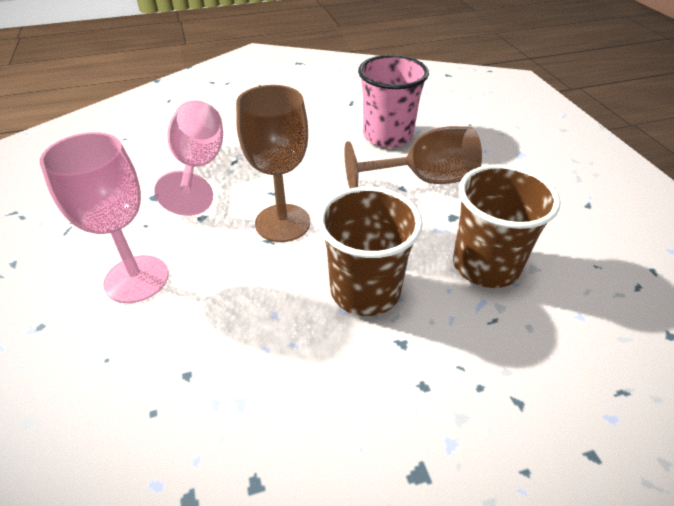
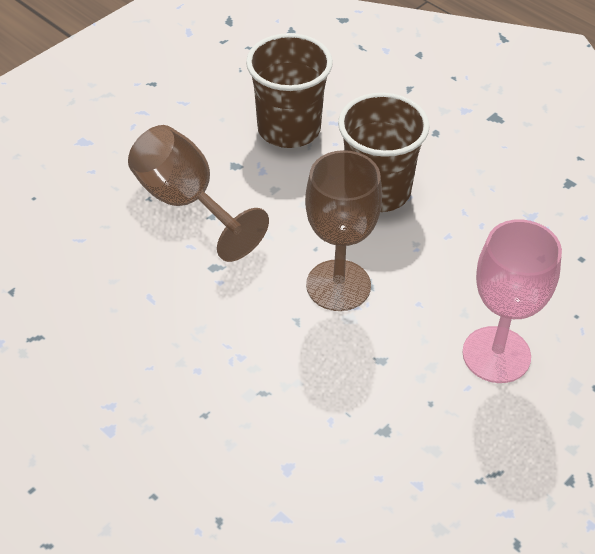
camera: 120 degrees left, 5 degrees up
(199, 167) = (300, 422): pink goblet -> none
(387, 136) = (109, 264): pink cup -> none

